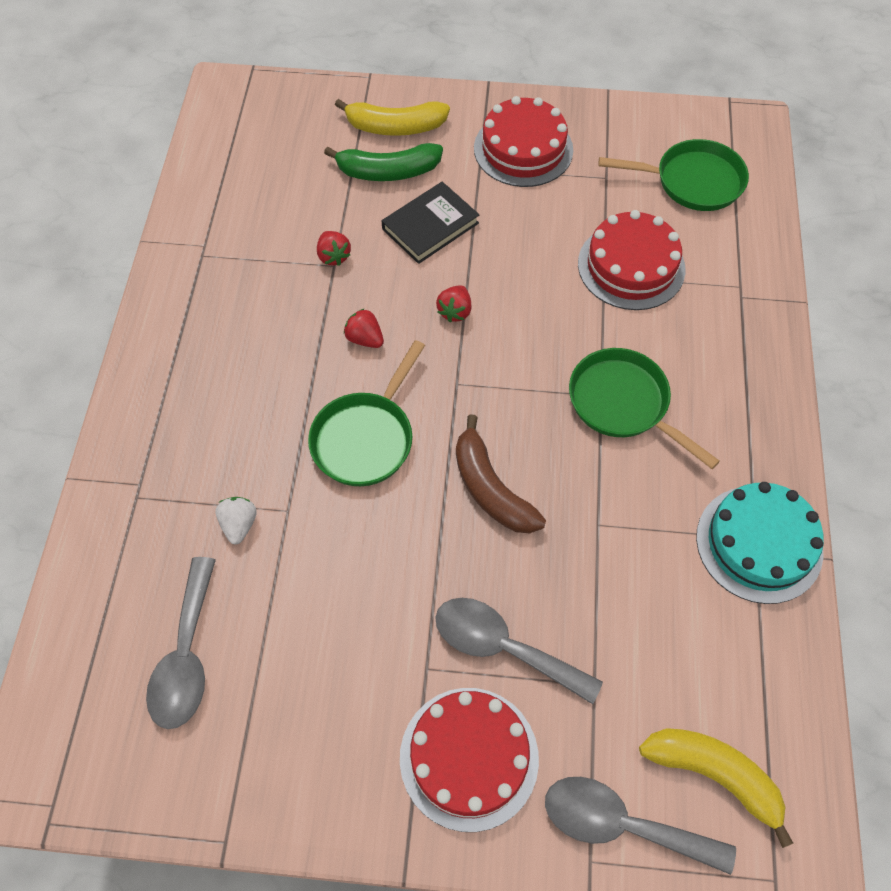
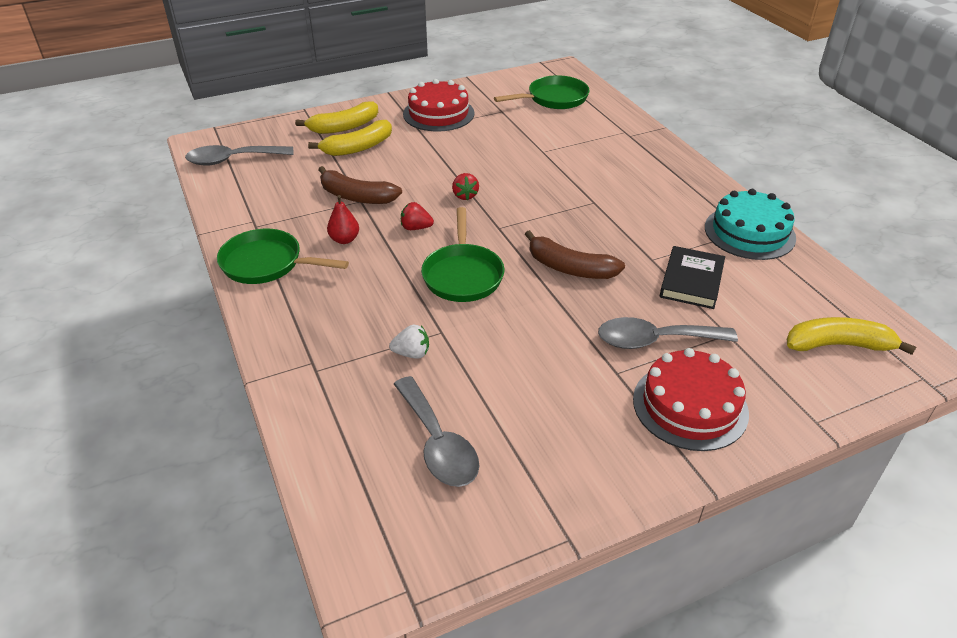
camera: 30 degrees left, 20 degrees down
(239, 524) = (412, 353): white strawberry -> white strawberry turned 120 degrees clockwise
(278, 321) = (344, 239): none -> red pear
(333, 256) = (356, 196): red strawberry -> brown banana
(388, 171) = (358, 147): green banana -> yellow banana
(430, 226) = (411, 163): black book -> black book (691, 281)
(621, 824) = (814, 394): grey spoon -> grey spoon (233, 160)
(623, 404) = (611, 201): green pan -> green pan (267, 264)
(631, 266) = (554, 142): red cake -> none

